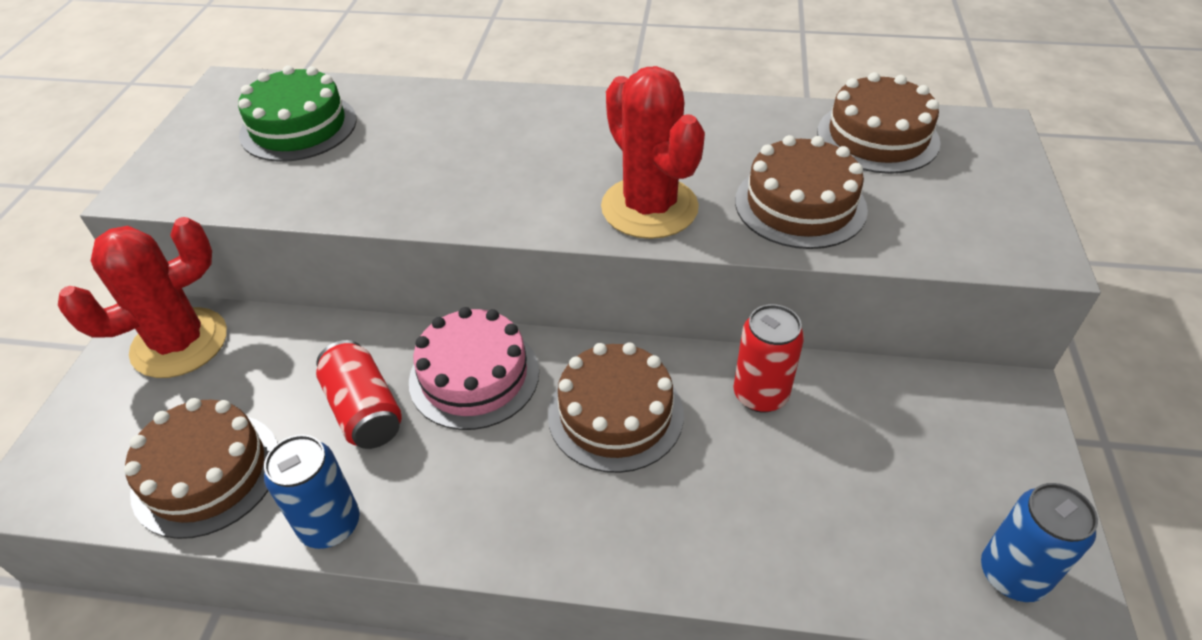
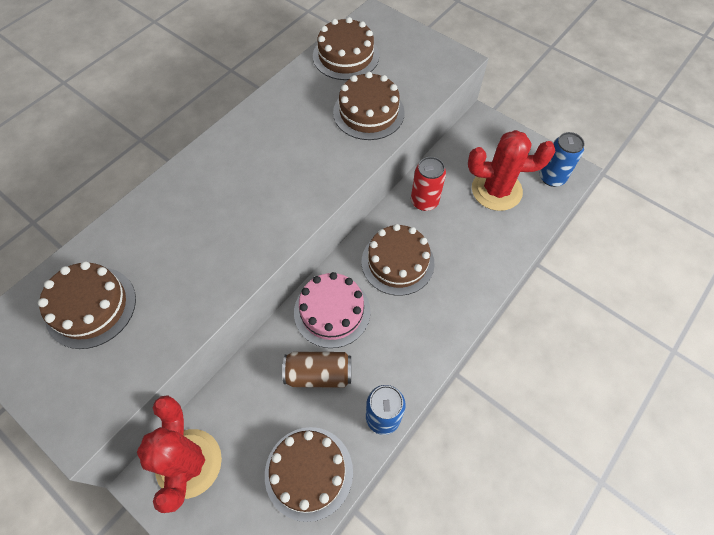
camera: 60 degrees left, 15 degrees up
(298, 127) = (91, 307): green cake -> brown cake
(364, 410) = (318, 374): red can -> brown can
(649, 207) = (323, 169): red cactus -> red cactus (496, 190)

